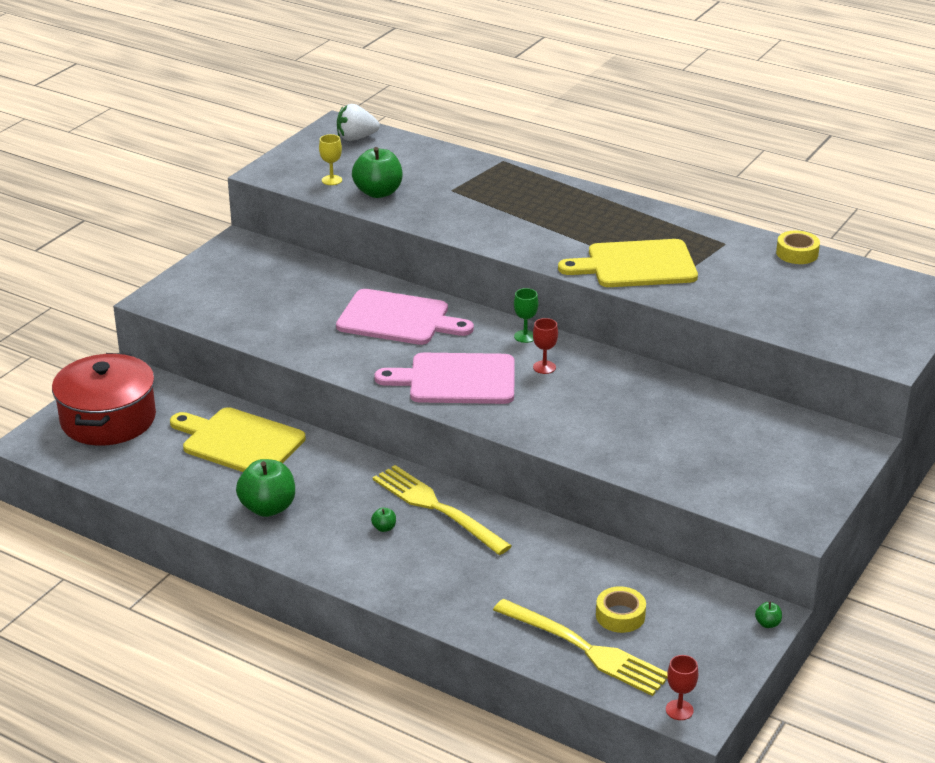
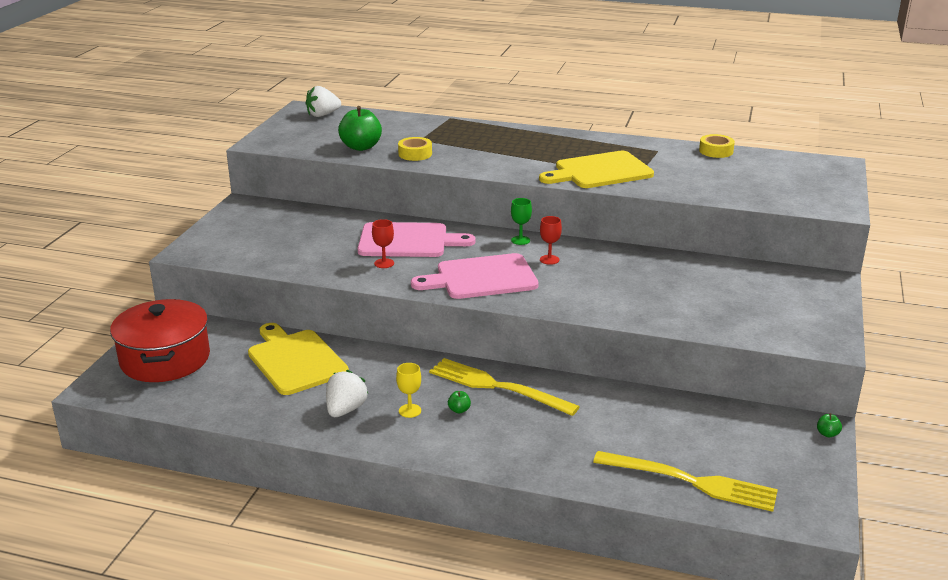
camera: 15 degrees left, 5 degrees down
(239, 442) = (295, 360): yellow cutting board -> yellow cutting board turned 45 degrees clockwise
(268, 508) = (345, 410): green apple -> white strawberry
(331, 180) = (317, 143): yellow goblet -> yellow goblet (410, 411)
(620, 615) = (703, 448): yellow tape -> yellow tape (415, 154)
(679, 710) = (803, 519): red goblet -> red goblet (384, 263)

